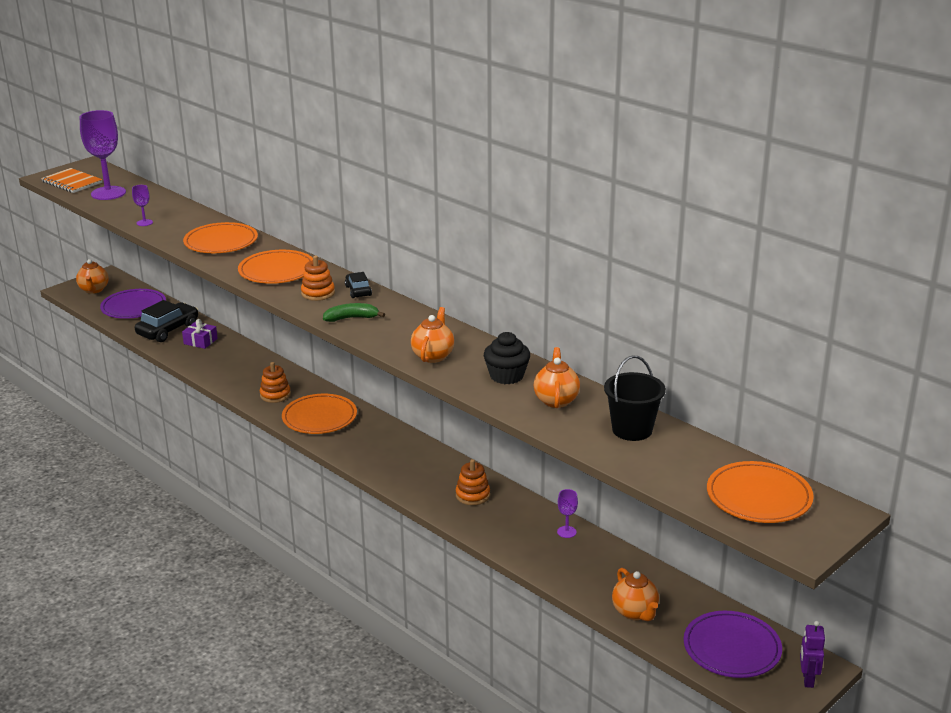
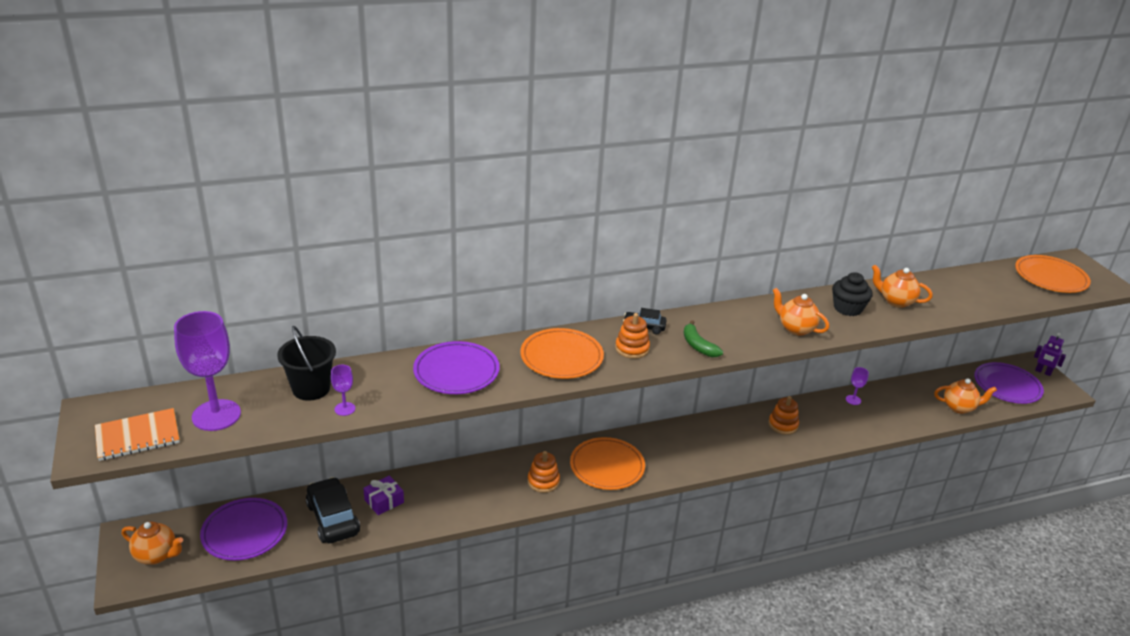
camera: 65 degrees left, 5 degrees up
(221, 242) = (456, 371): orange plate -> purple plate
(351, 318) = (698, 346): green banana -> green banana turned 45 degrees counterclockwise
(632, 430) = (951, 288): black bucket -> black bucket (311, 388)

